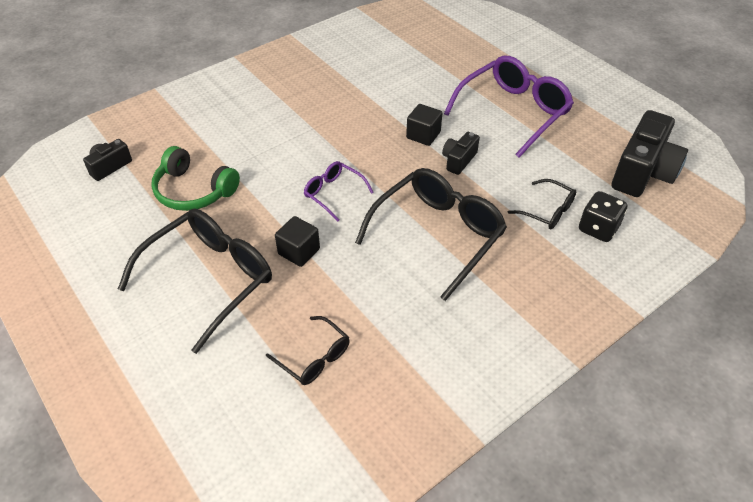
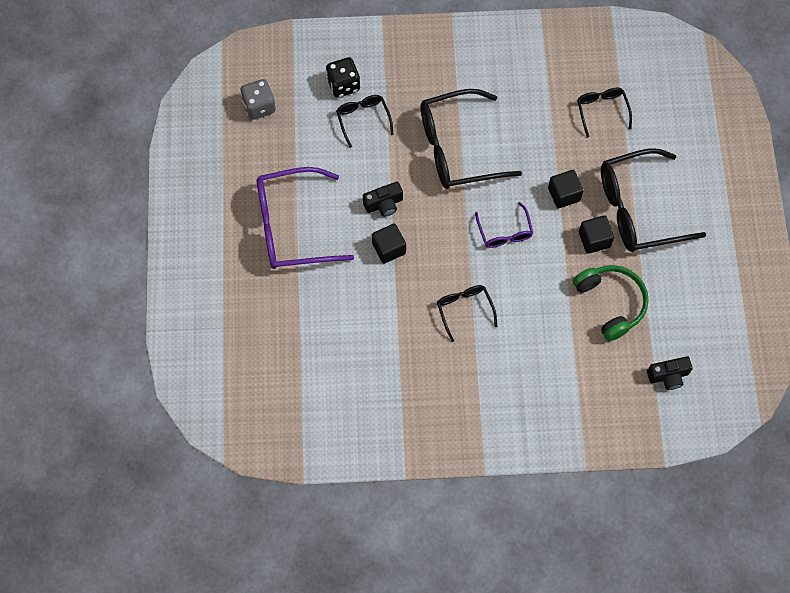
camera: 145 degrees left, 20 degrees up
(241, 230) = (594, 239): none -> black cube
(324, 128) = (464, 309): none -> black glasses
(642, 172) = (259, 106): black camera -> grey dice

